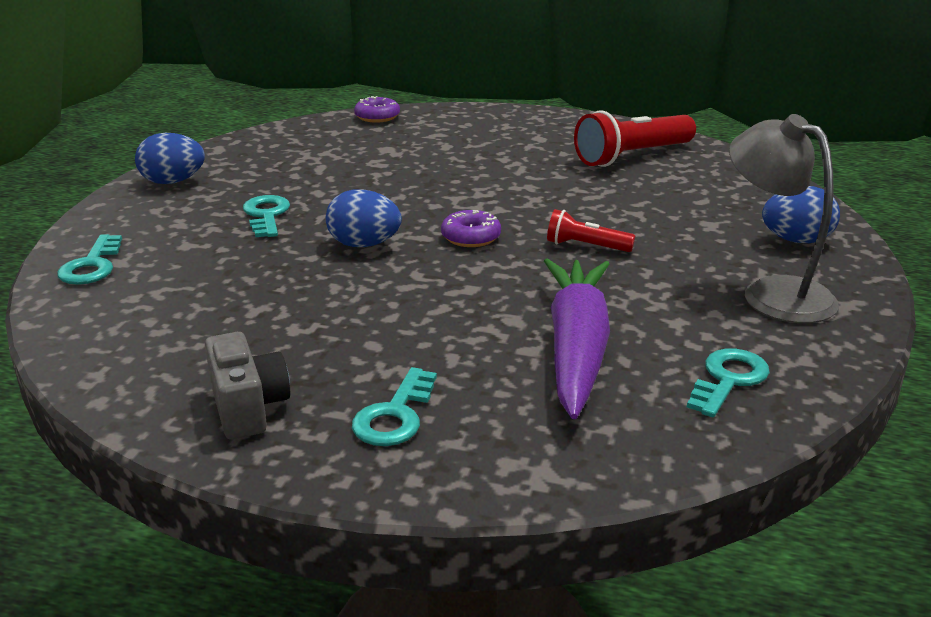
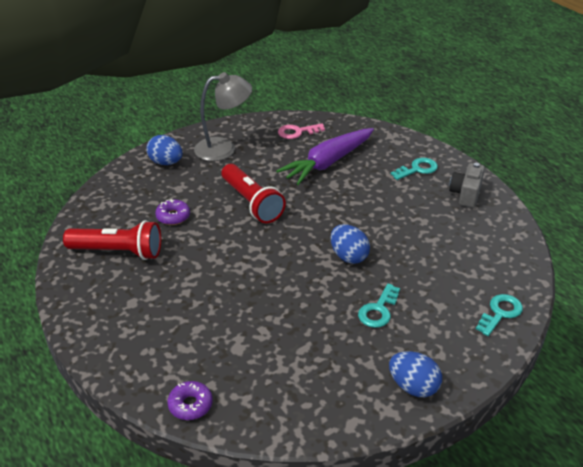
camera: 140 degrees left, 10 degrees up
(471, 237) = (293, 235): purple donut -> purple donut (173, 216)
(586, 246) = (251, 203): red flashlight -> red flashlight, size x1.86
(728, 379) = (297, 132): turquoise key -> pink key
(773, 293) = (224, 148): grey lamp -> grey lamp turned 105 degrees counterclockwise

